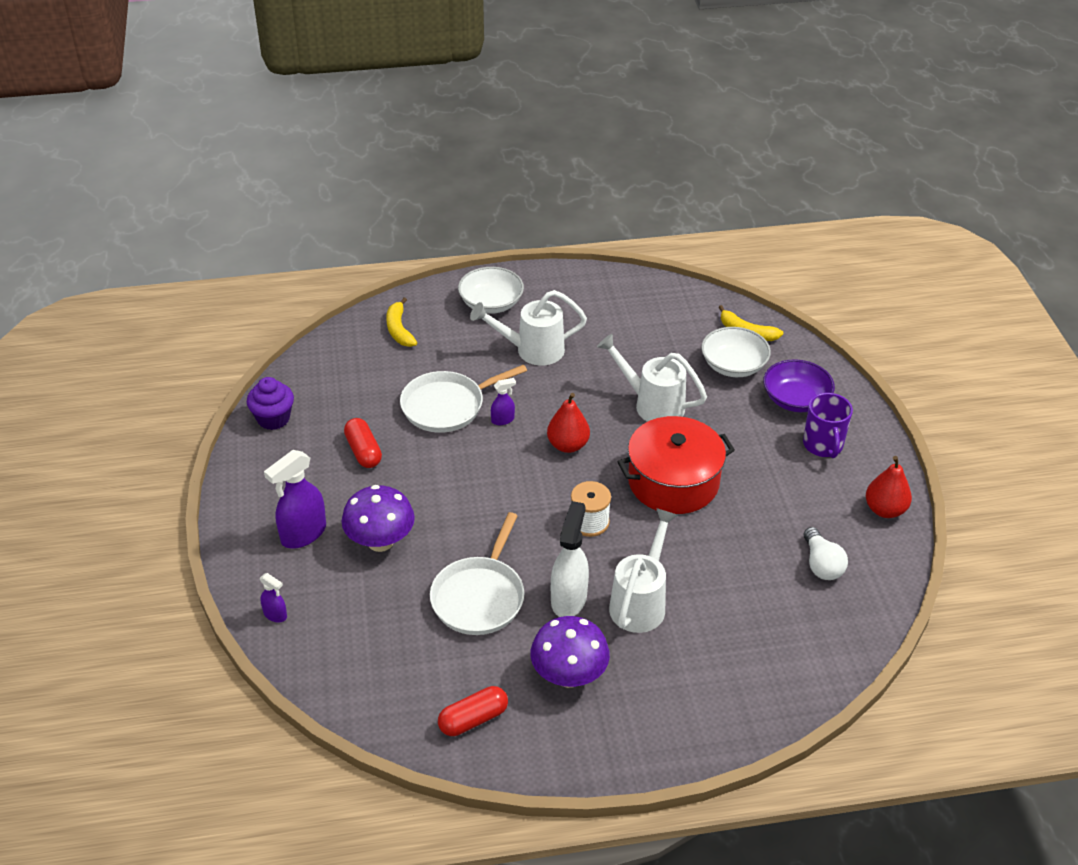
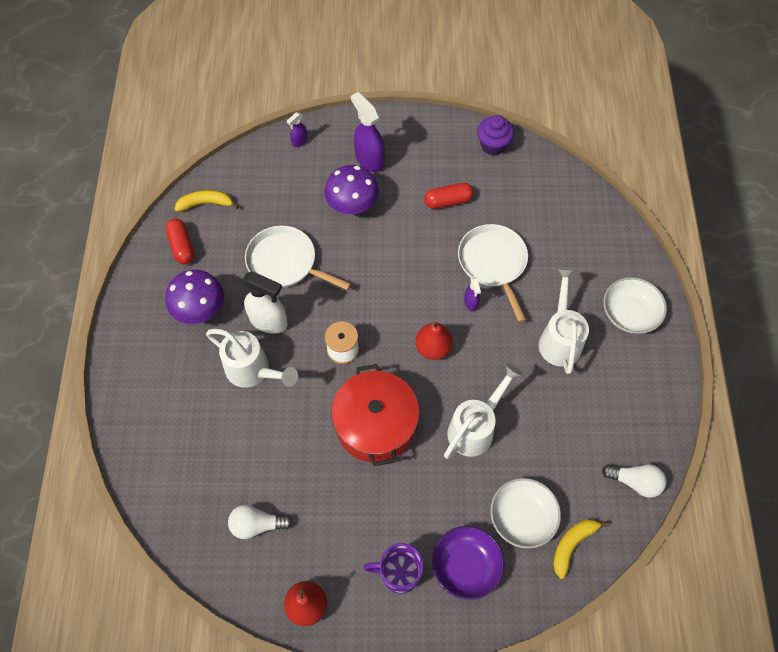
camera: 100 degrees right, 20 degrees up
(399, 329) = (595, 237): yellow banana -> yellow banana (206, 203)
(671, 296) = (635, 482): none -> white light bulb

